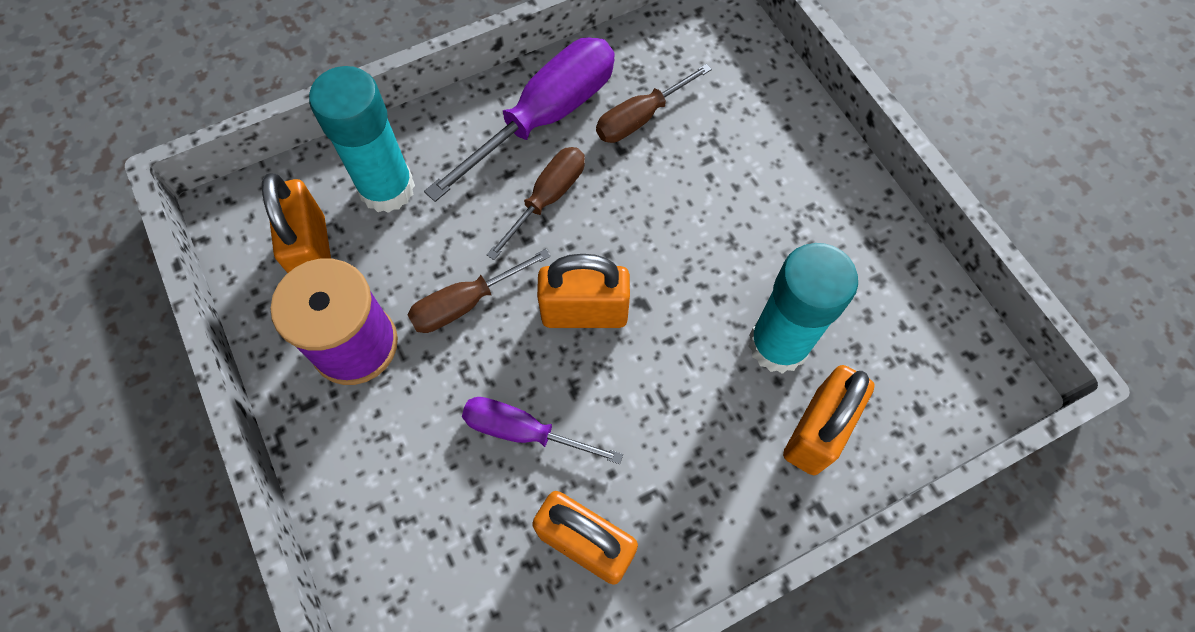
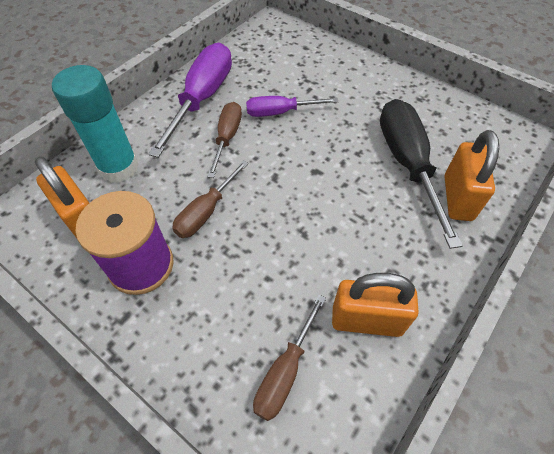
camera: 25 degrees left, 10 degrees down
(522, 431) = (285, 270): purple screwdriver -> purple screwdriver (279, 112)
(584, 313) = (285, 189): orange padlock -> none
(639, 118) = (258, 82): brown screwdriver -> brown screwdriver (284, 372)
(778, 344) = (407, 163): turquoise glue stick -> black screwdriver

